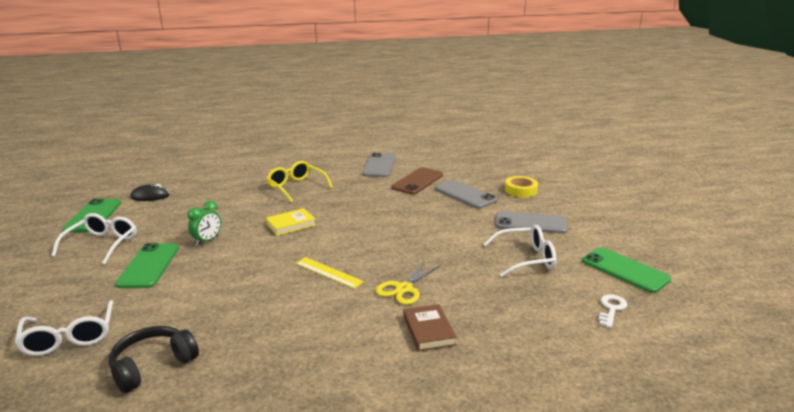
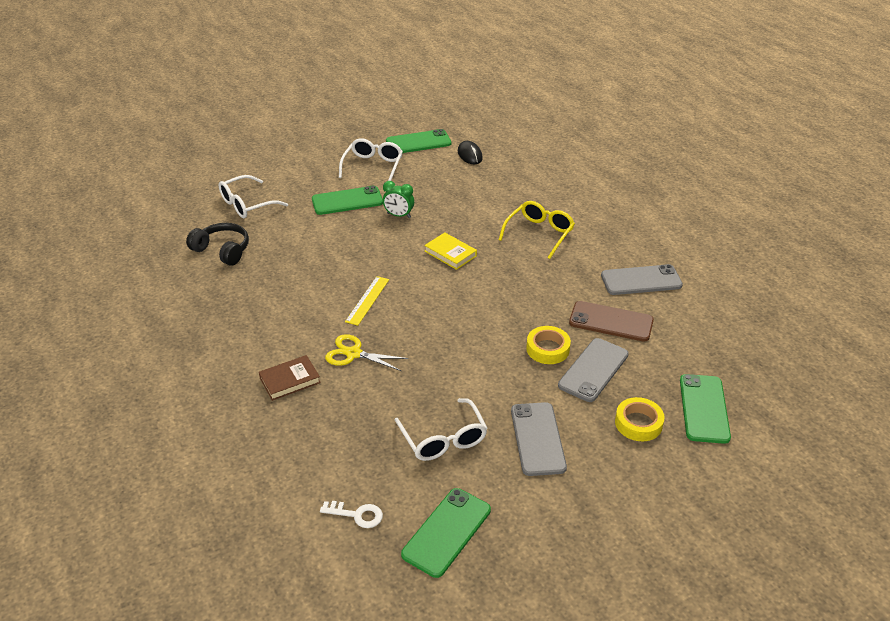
camera: 75 degrees right, 15 degrees up
(102, 244) = (373, 166): white glasses -> white glasses turned 75 degrees counterclockwise
(436, 205) = (547, 349): none -> yellow tape
(511, 171) = (704, 408): none -> green phone

